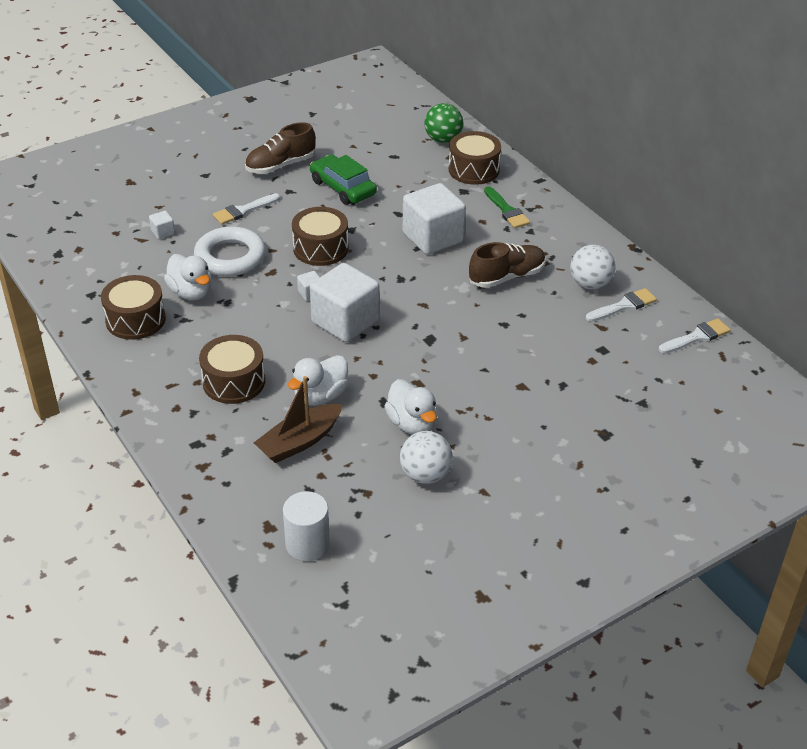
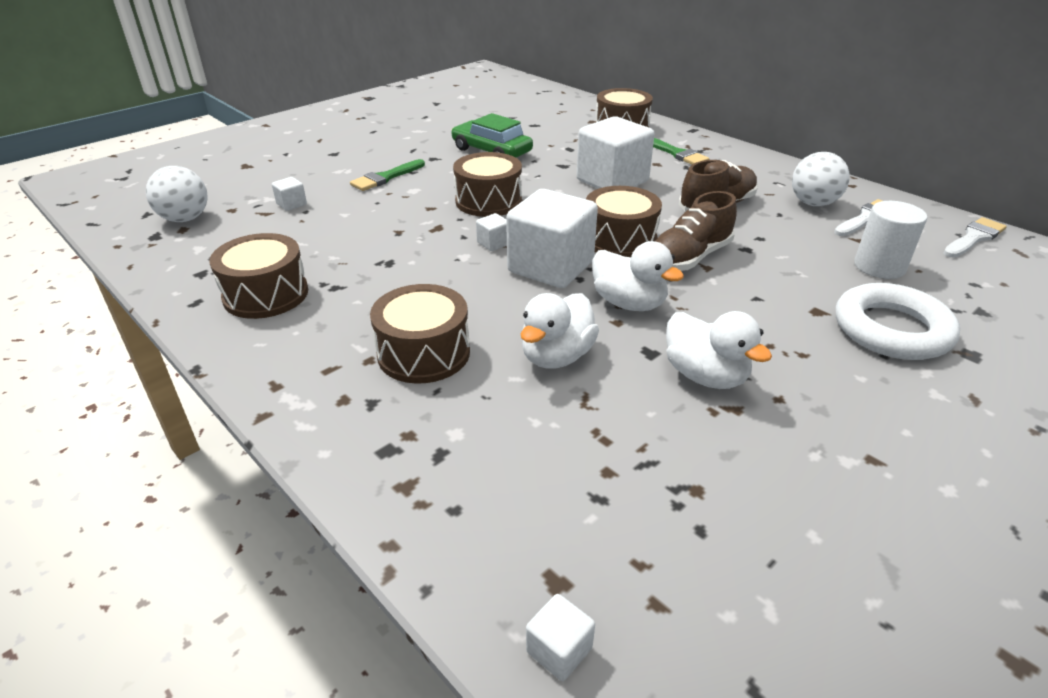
camera: 10 degrees left, 5 degrees down
(191, 293) = (339, 258): white duck -> white duck (629, 303)
(230, 257) = (381, 219): white ring -> white ring (891, 330)
(243, 211) = (385, 178): white brush -> green brush
(258, 556) = (559, 650): none -> white cube
(280, 165) = (416, 140): brown shoe -> brown shoe (689, 258)
(299, 442) = (552, 424): brown boat -> none
(307, 544) = (641, 607): white cylinder -> white cylinder (879, 266)
(409, 302) = (620, 240): none -> brown drum
(425, 475) = (770, 447): white ball -> white ball (185, 219)
(443, 139) = (577, 110): green ball -> none

